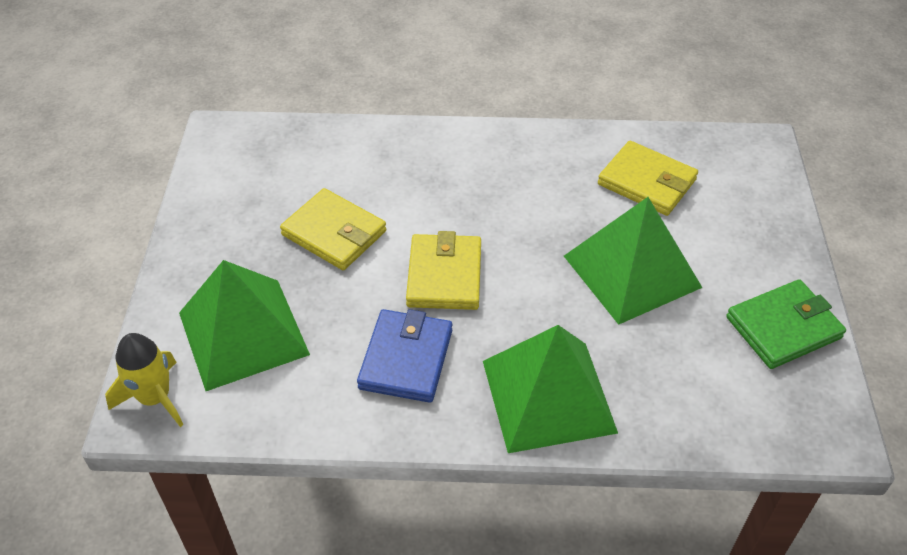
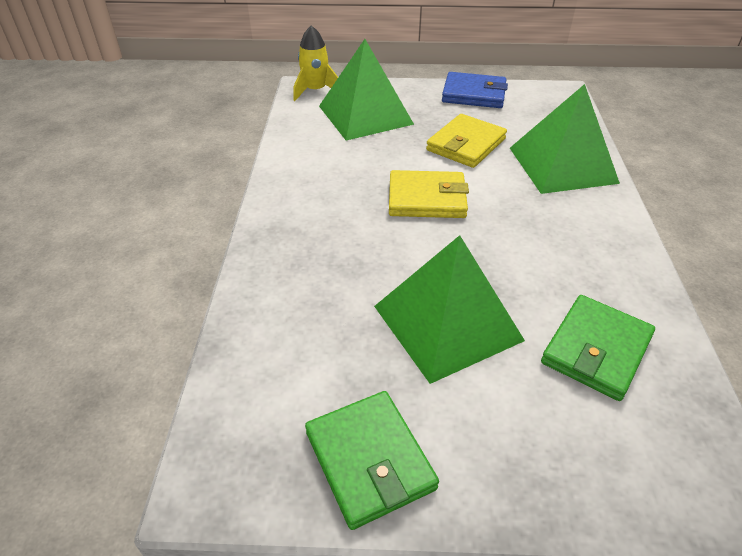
camera: 90 degrees right, 5 degrees down
(406, 359) = (339, 181): blue wallet -> blue wallet (474, 94)
(548, 396) = (295, 254): green pyramid -> green pyramid (562, 165)
(647, 182) = (596, 350): yellow wallet -> green wallet

